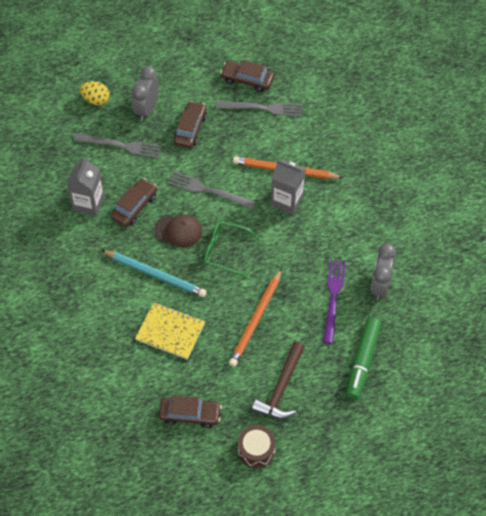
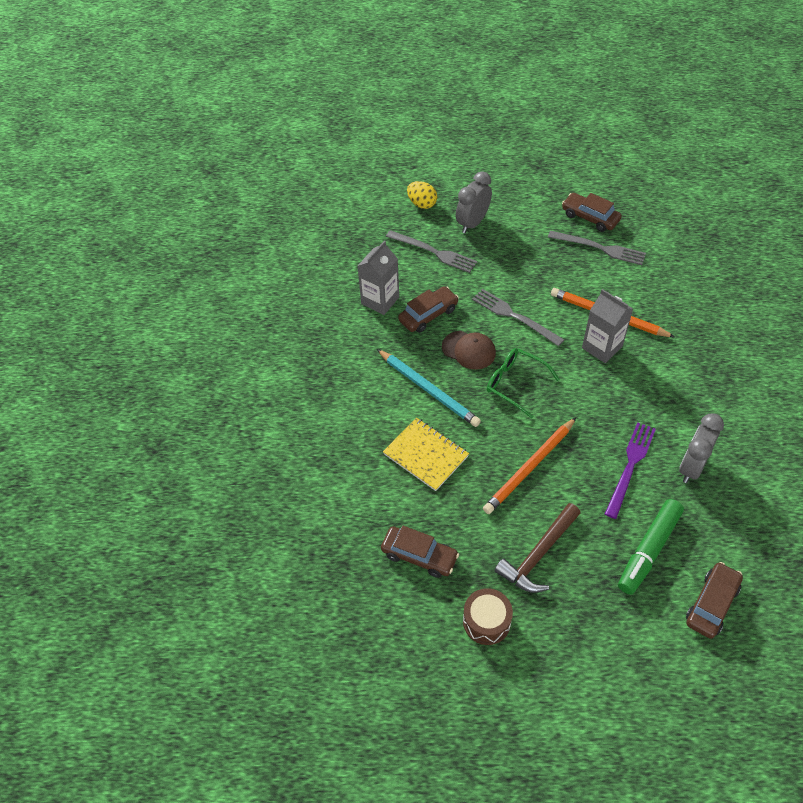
camera: 20 degrees right, 5 degrees down
(190, 129) = (513, 252): brown car -> brown car (711, 604)

